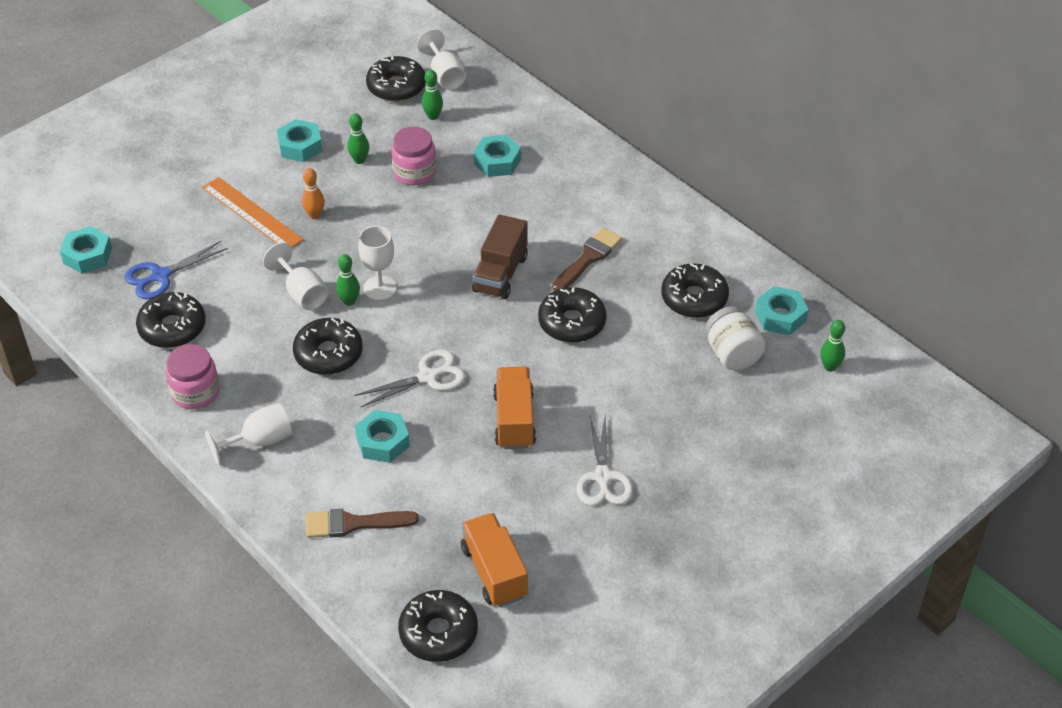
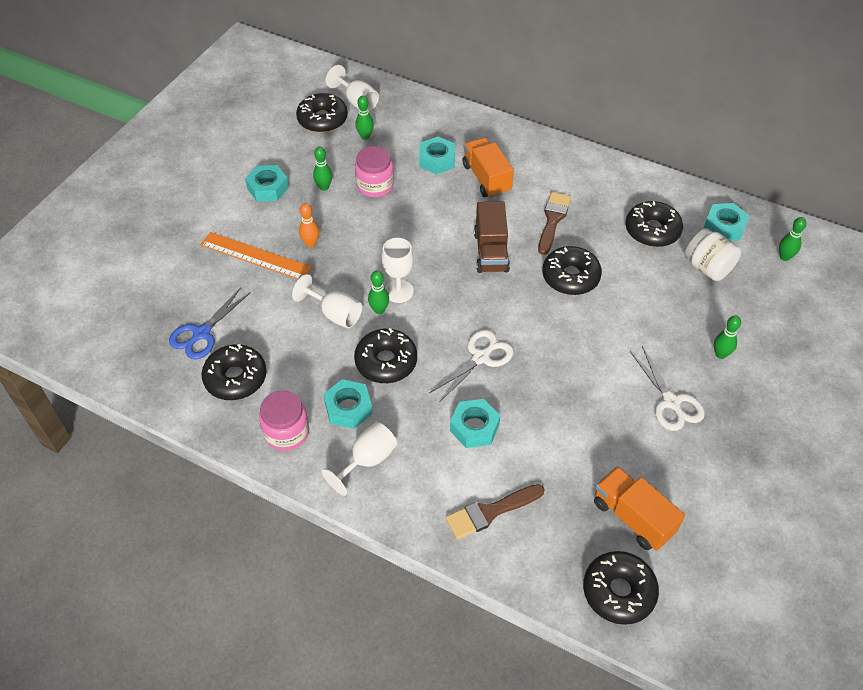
camera: 20 degrees left, 5 degrees up
(87, 255) = (125, 333): turquoise nut -> turquoise nut (348, 408)
(514, 420) = (572, 374): orange truck -> orange truck (486, 178)
(688, 446) = (720, 354): none -> green bowling pin

